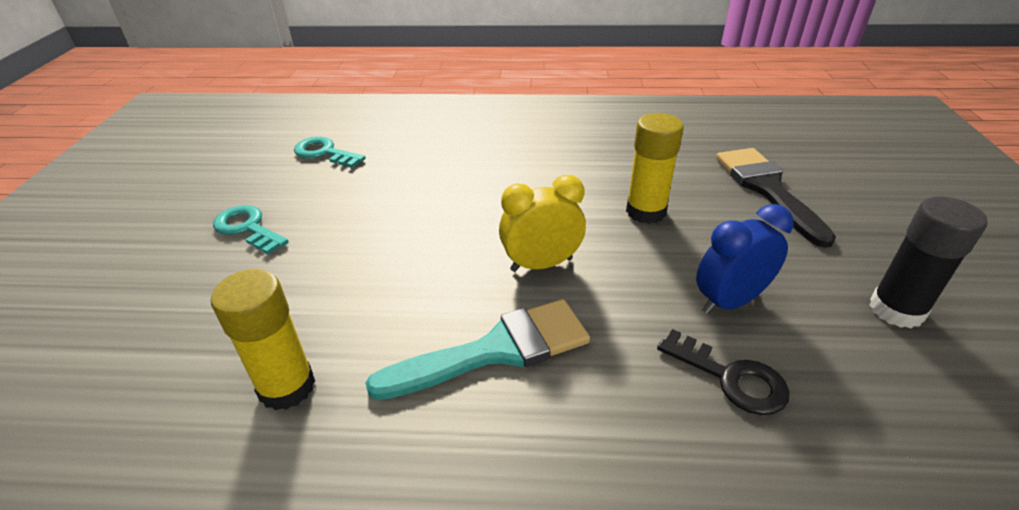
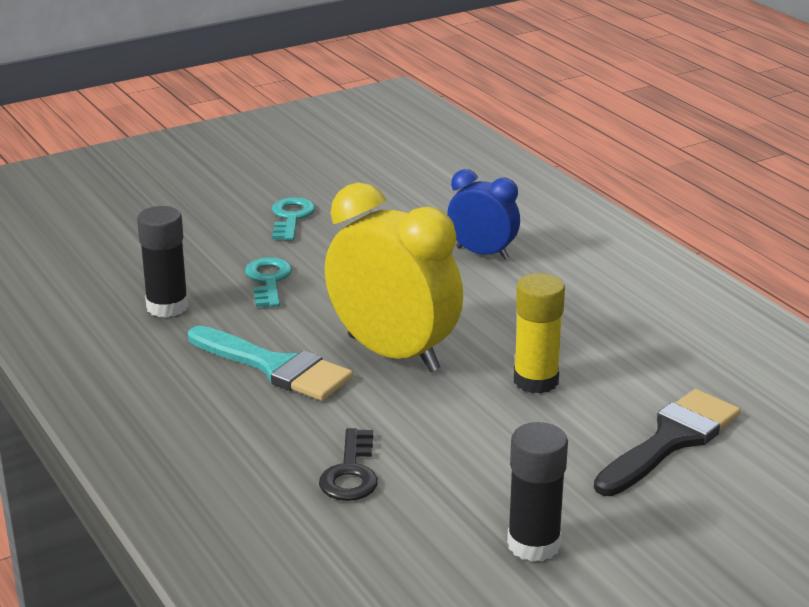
camera: 55 degrees right, 10 degrees down
(287, 387) = (167, 307): yellow glue stick -> black glue stick
(324, 153) = (425, 197): turquoise key -> turquoise key (268, 280)
(541, 264) = (393, 353): yellow clock -> yellow clock, size x1.78
(729, 301) = (446, 454): blue clock -> blue clock (482, 253)

